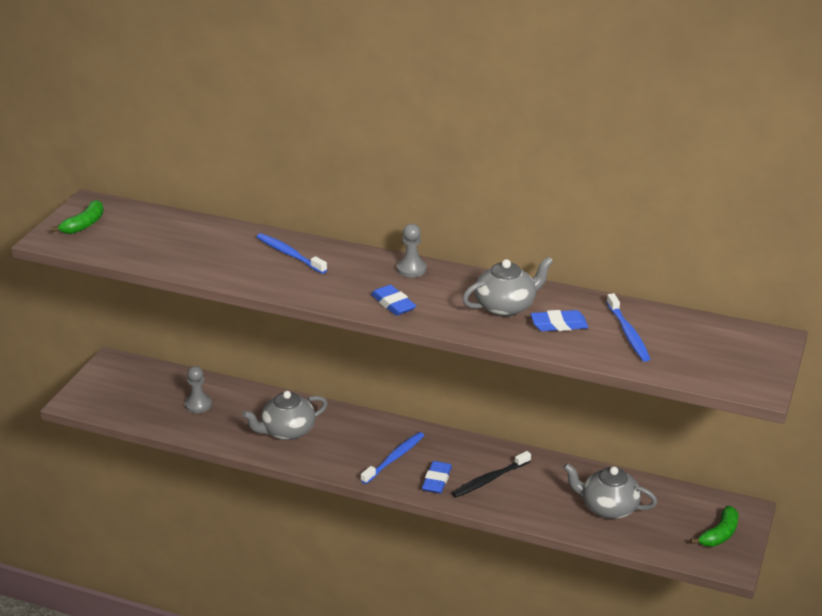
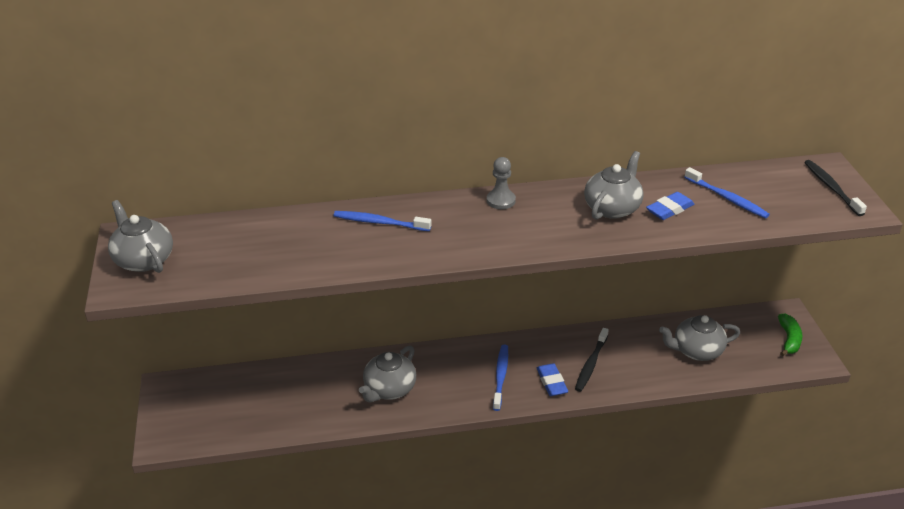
camera: 30 degrees left, 5 degrees up
(84, 224) = (143, 260): green banana -> grey teapot
(198, 405) = (286, 396): grey pawn -> none
(393, 304) = (520, 238): blue eraser -> none
(751, 359) = (831, 188): none -> black toothbrush

